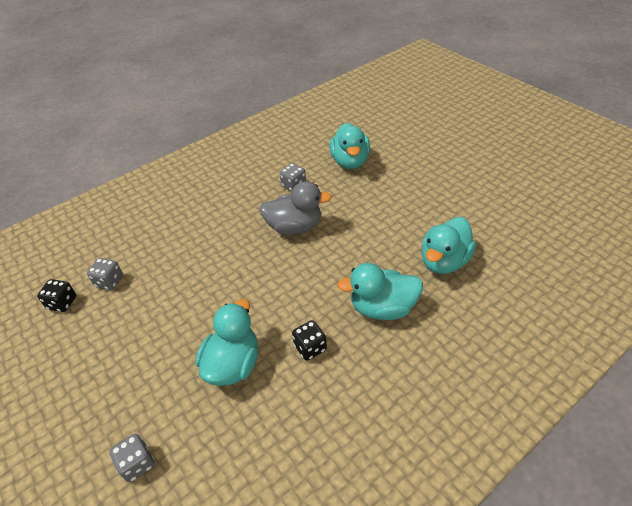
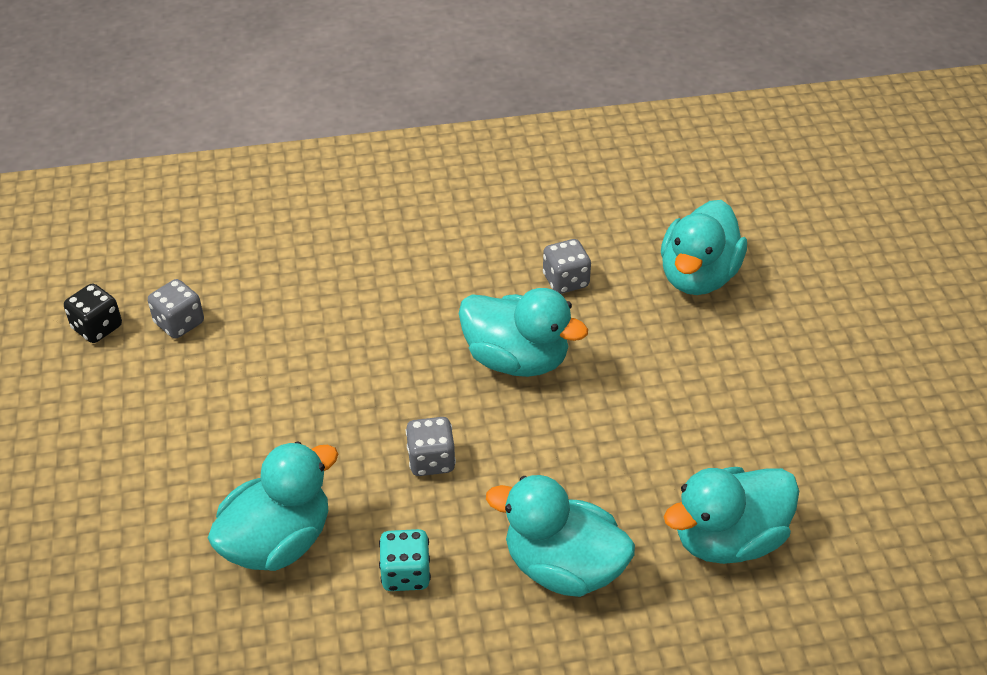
camera: 25 degrees right, 0 degrees up
(137, 463) = (70, 615): grey dice -> grey dice (431, 460)
(295, 227) = (516, 359): grey duck -> turquoise duck
(310, 347) = (406, 574): black dice -> turquoise dice

